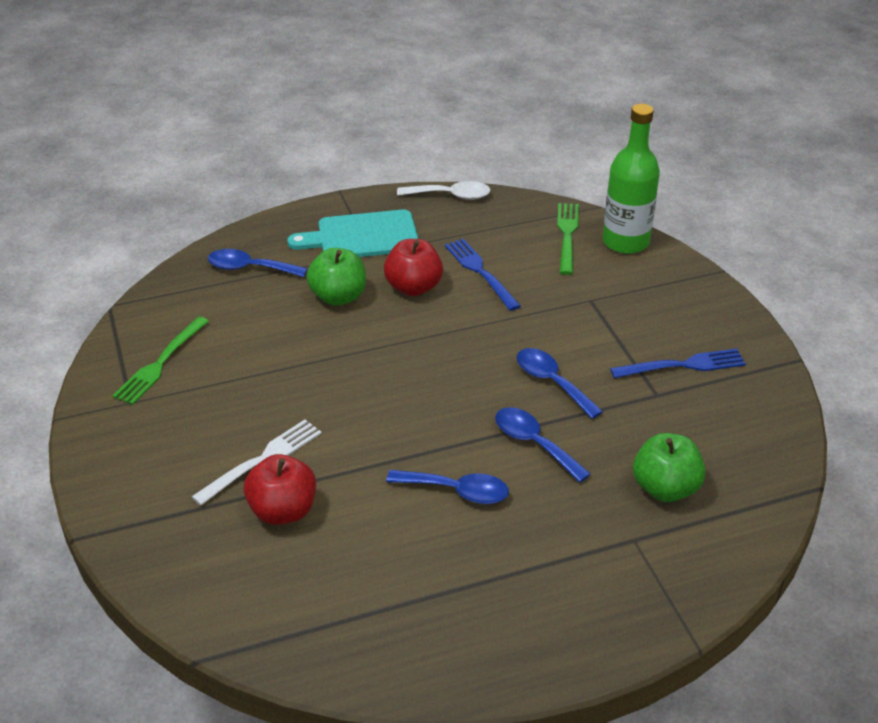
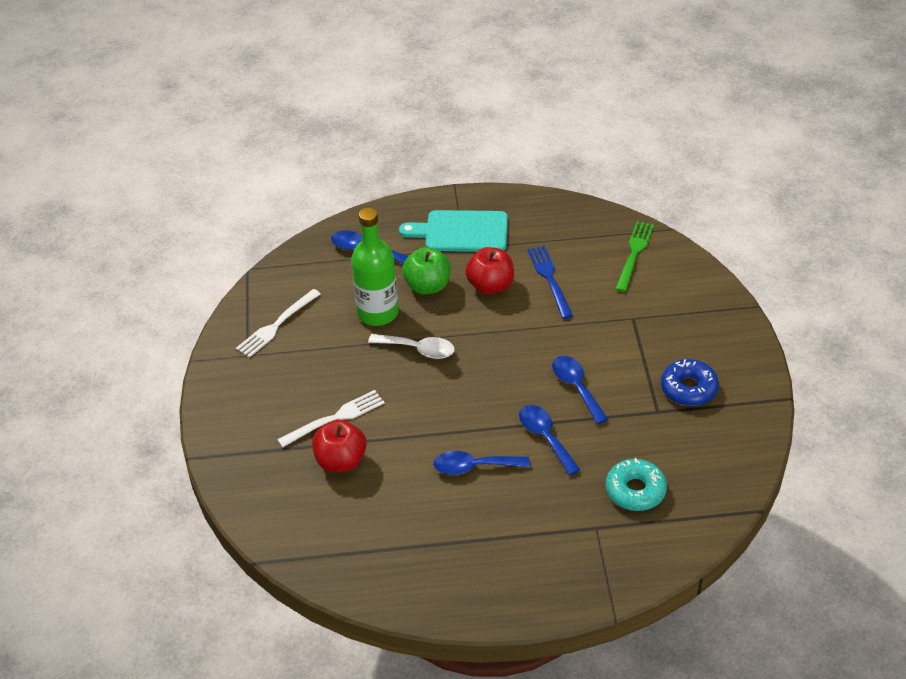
camera: 15 degrees right, 5 degrees up
(161, 363) = (277, 325): green fork -> white fork
(451, 196) = (547, 202): white spoon -> white spoon (418, 349)
(457, 491) = (474, 467): blue spoon -> blue spoon turned 150 degrees clockwise
(625, 242) = (682, 267): green bottle -> green bottle (377, 313)
(665, 488) = (635, 491): green apple -> turquoise donut
(682, 365) = (688, 388): blue fork -> blue donut

